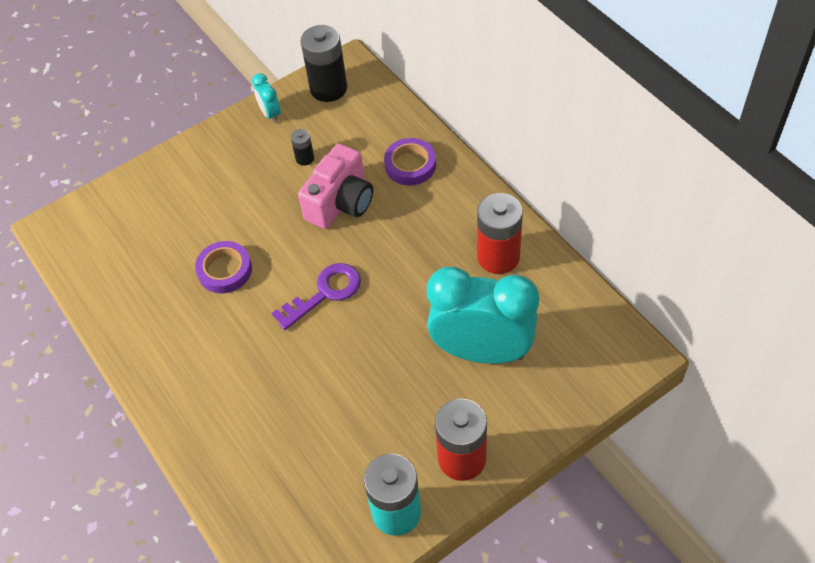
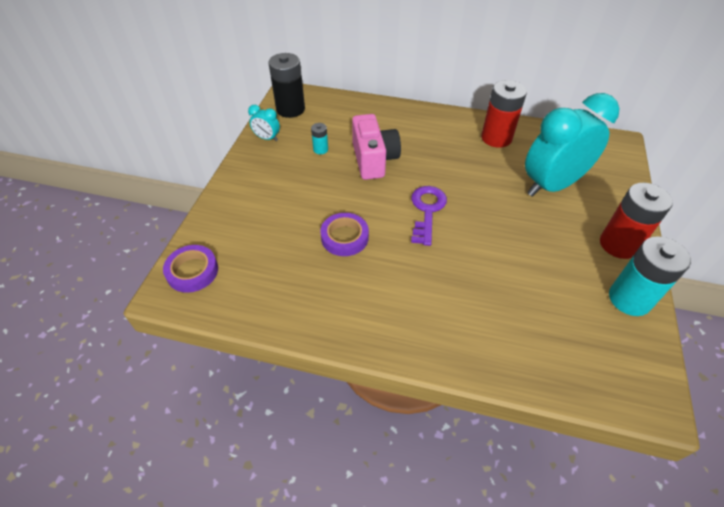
camera: 45 degrees left, 5 degrees down
(305, 158) = (320, 149): black battery -> turquoise battery
(410, 165) = (390, 121): purple tape -> purple tape (192, 271)

